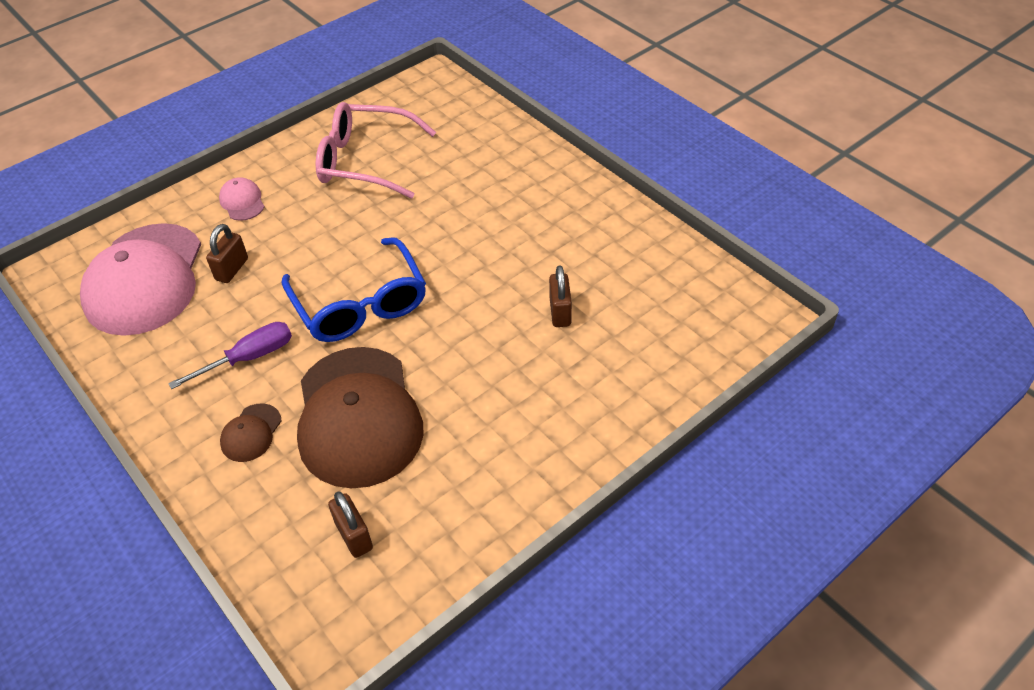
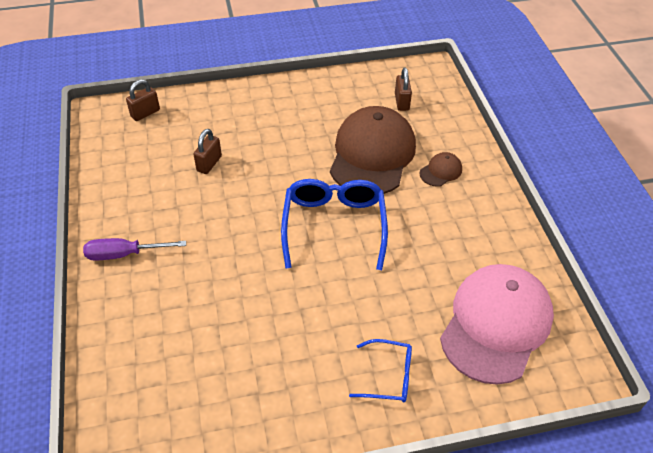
camera: 155 degrees left, 0 degrees up
(232, 269) = (420, 301): brown padlock -> brown padlock (145, 113)
(242, 201) = (388, 376): pink cap -> blue glasses
(249, 358) = (428, 219): purple screwdriver -> purple screwdriver (124, 254)
(365, 161) = (252, 372): pink glasses -> none

